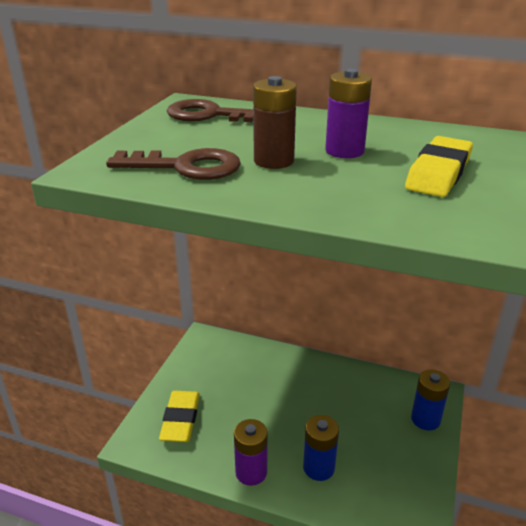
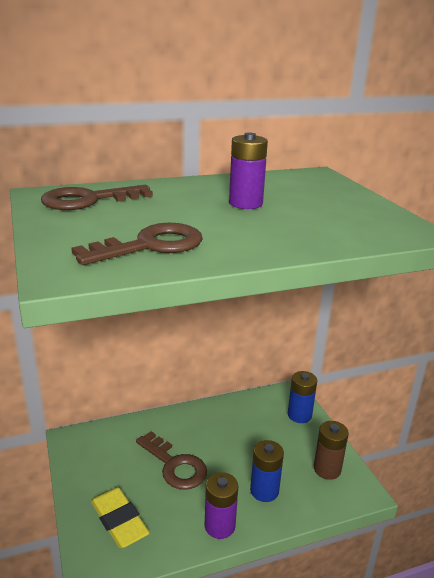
camera: 40 degrees left, 5 degrees down
(262, 401) = (175, 465): none -> brown key
(274, 161) = (210, 223): brown battery -> brown battery (327, 469)
(438, 173) = (327, 203): yellow eraser -> none

